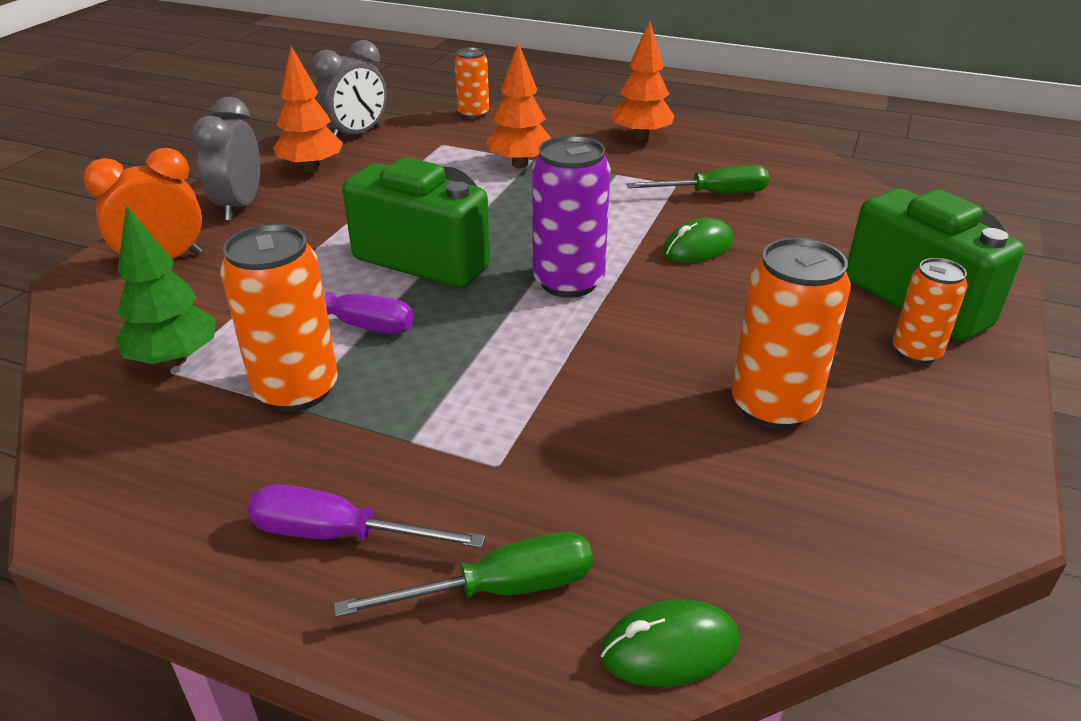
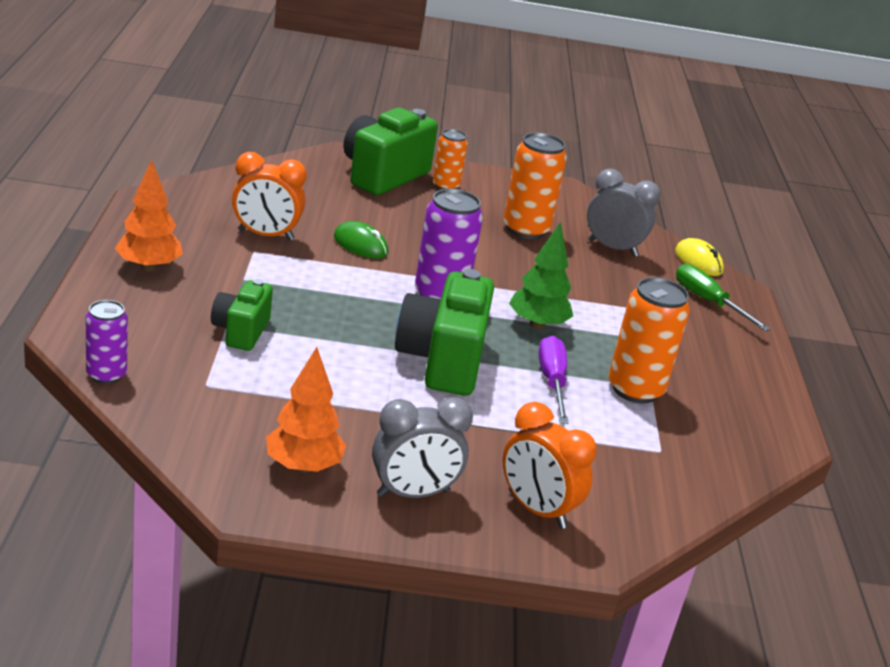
camera: 115 degrees left, 5 degrees down
(175, 359) = (648, 453): green tree -> green tree (537, 324)
(339, 534) = (720, 350): purple screwdriver -> none
(356, 135) = (196, 454): grey clock -> grey clock (612, 248)
(473, 114) = (106, 374): orange can -> purple can
(520, 164) = (241, 331): orange tree -> green camera
(669, 648) = (698, 261): green mouse -> yellow mouse
(713, 194) = (265, 235): green screwdriver -> orange clock

